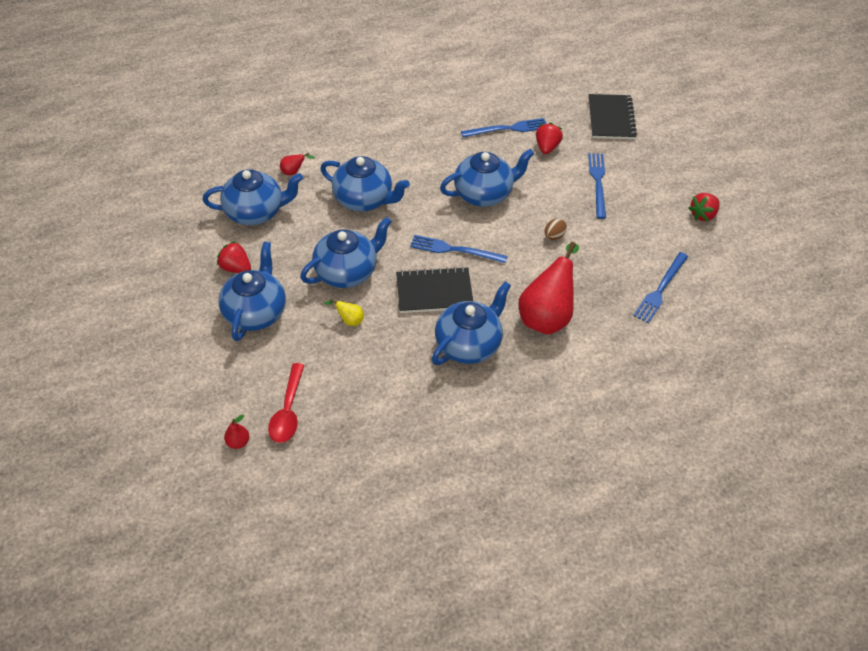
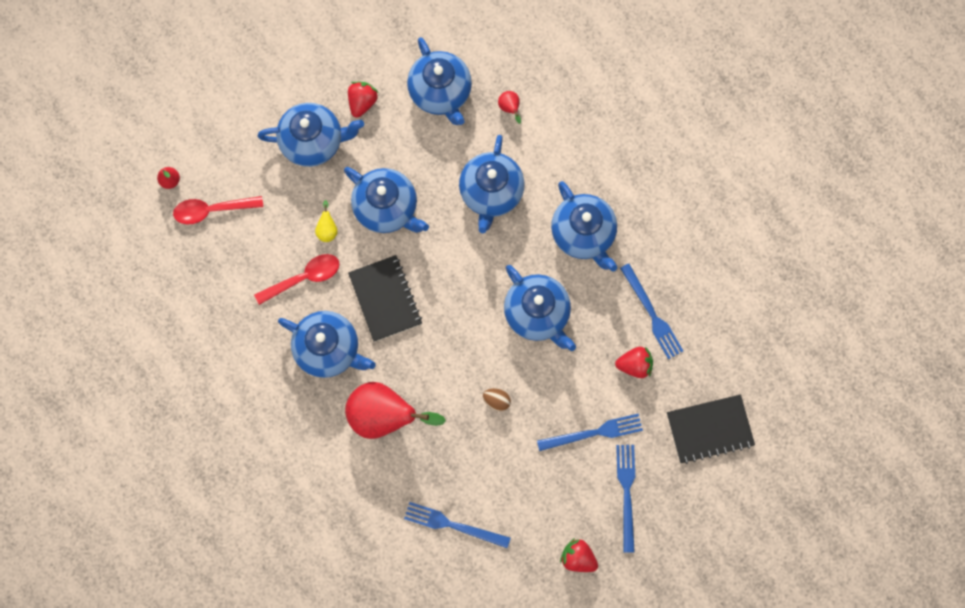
camera: 75 degrees right, 25 degrees up
(390, 349) = (304, 278): none -> red spoon
(425, 152) = (583, 234): none -> blue teapot
(454, 250) = (447, 304): blue fork -> blue fork (626, 493)

